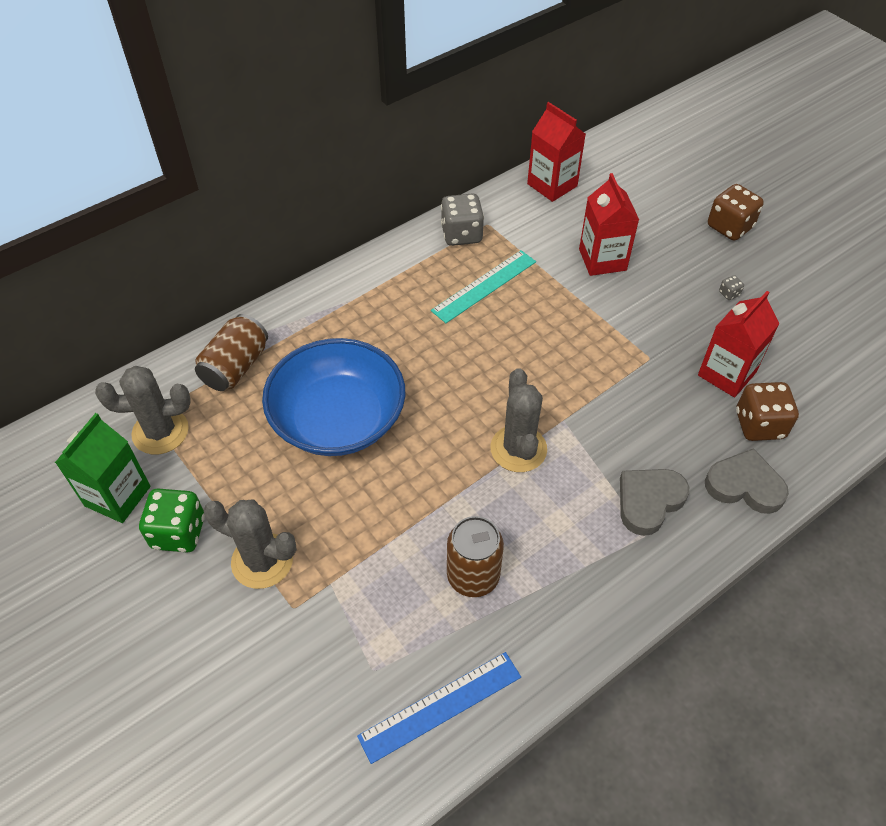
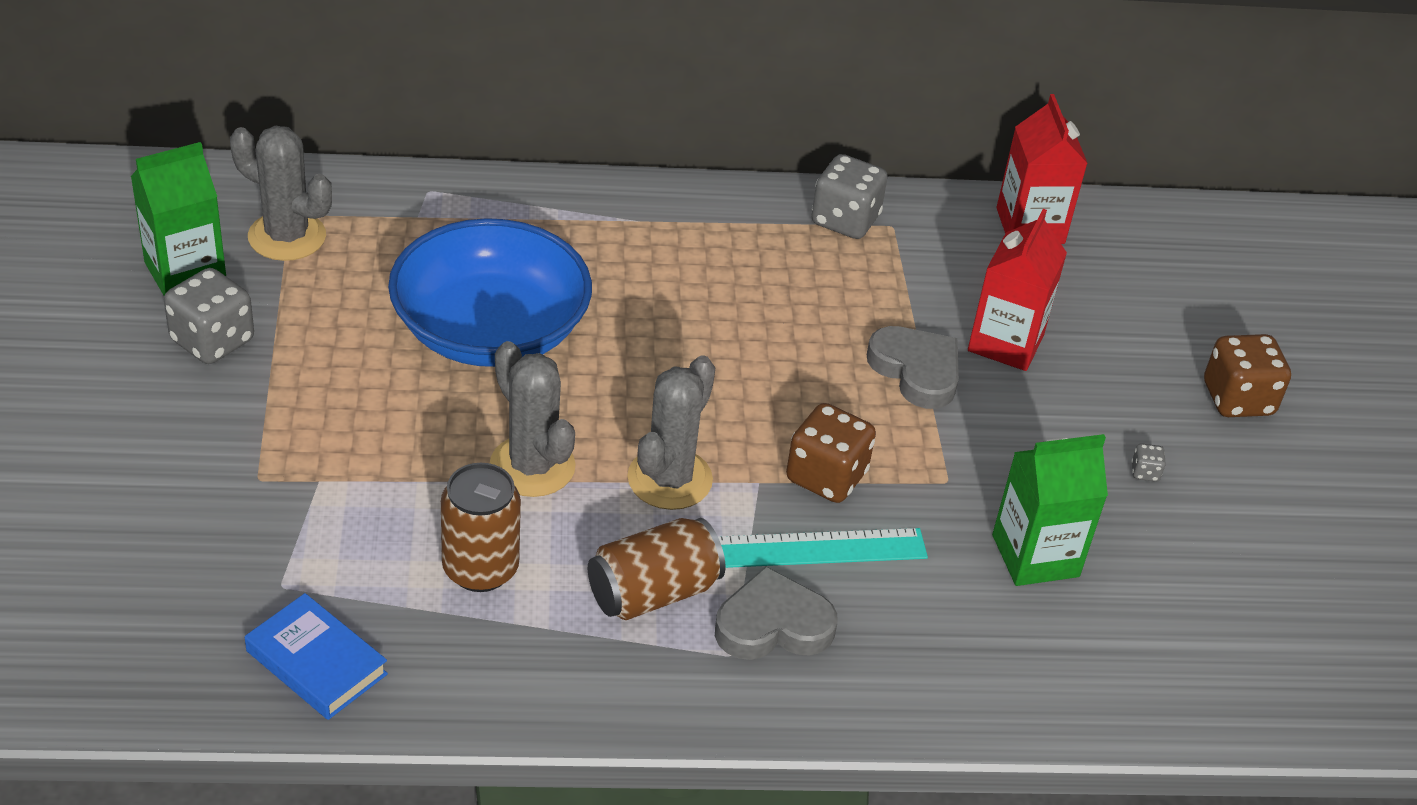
camera: 30 degrees right, 10 degrees down
(178, 532) = (212, 341): green dice -> grey dice
(236, 367) = (429, 217): brown can -> brown can (653, 592)
(262, 561) = (270, 417): grey cactus -> grey cactus (532, 466)
(440, 706) = (316, 662): blue ruler -> blue book
(484, 286) = (813, 290): turquoise ruler -> turquoise ruler (816, 548)
(726, 374) = (1035, 556): red carton -> green carton
(744, 485) = (919, 683): grey heart -> grey heart (916, 371)
(759, 425) = (1016, 634): brown dice -> brown dice (826, 477)

